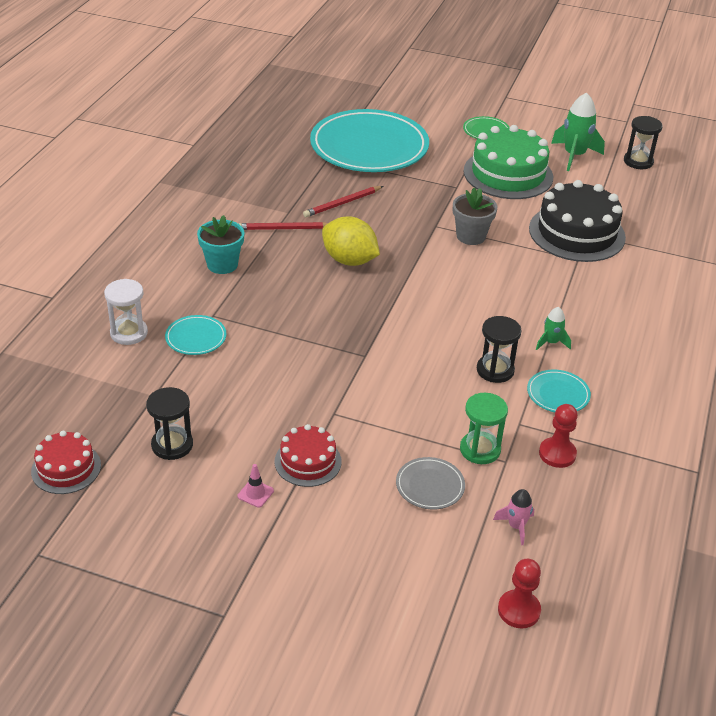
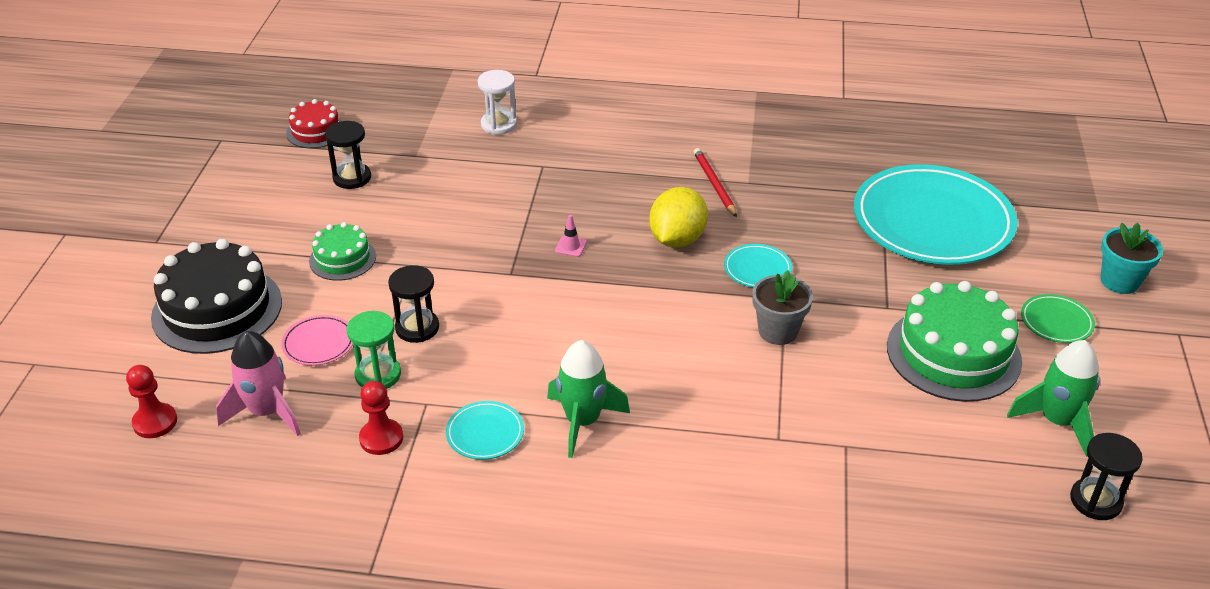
camera: 80 degrees right, 0 degrees up
(196, 338) = (504, 162): turquoise plate -> turquoise plate (757, 269)
(222, 264) = (628, 156): turquoise flower pot -> turquoise flower pot (1119, 281)
(255, 493) = (297, 234): pink traffic cone -> pink traffic cone (570, 246)
(308, 461) = (342, 259): red cake -> green cake
(342, 203) = (789, 218): red pencil -> none
(430, 486) = (319, 343): grey plate -> pink plate
(495, 370) = (514, 376): black hourglass -> black hourglass (417, 328)
(516, 526) = (267, 412): pink rocket -> pink rocket, size x1.88
(551, 342) = (582, 421): green rocket -> green rocket, size x1.88
(576, 233) = (842, 434): black cake -> black cake (217, 309)

